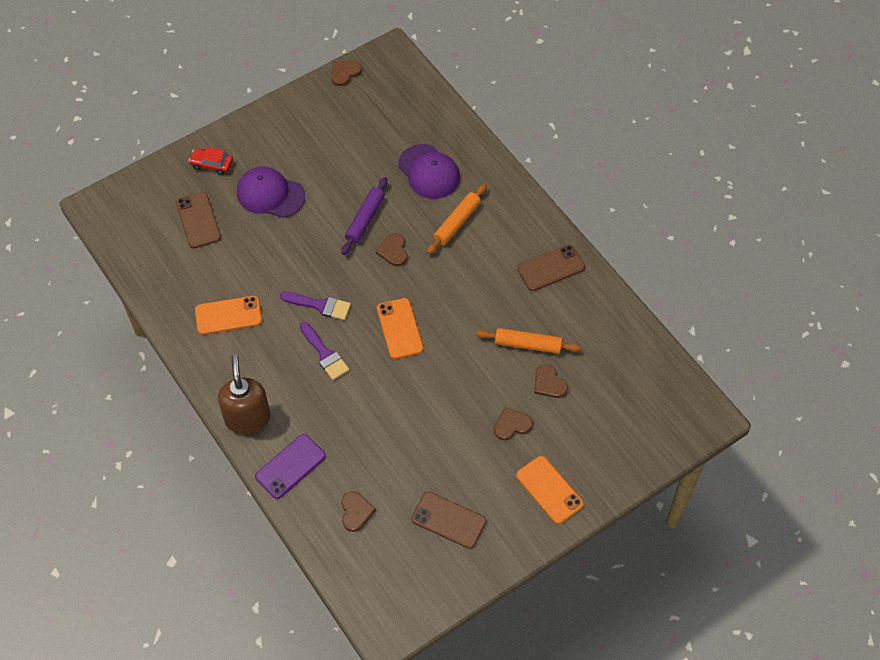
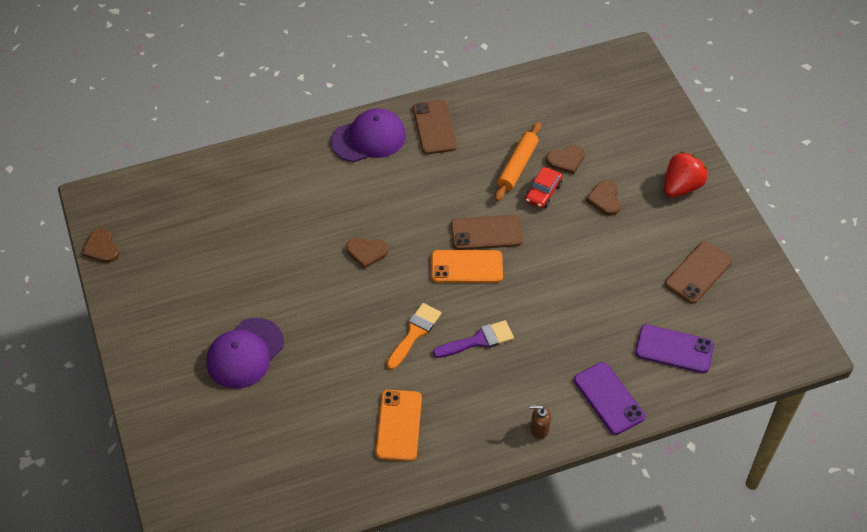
camera: 75 degrees left, 5 degrees down
(198, 220) = (253, 435): brown phone -> brown phone (486, 233)
(212, 164) = (175, 407): red car -> red car (543, 192)
(247, 418) = (539, 429): brown soap dispenser -> brown soap dispenser, size x0.45
(320, 305) = (414, 333): purple brush -> orange brush
(356, 512) = (674, 349): brown heart -> purple phone
(365, 219) = (316, 269): purple rolling pin -> none
(429, 172) = (275, 199): purple cap -> purple cap (368, 138)
(457, 223) = (351, 190): orange rolling pin -> none
(549, 490) = (681, 187): orange phone -> red strawberry

